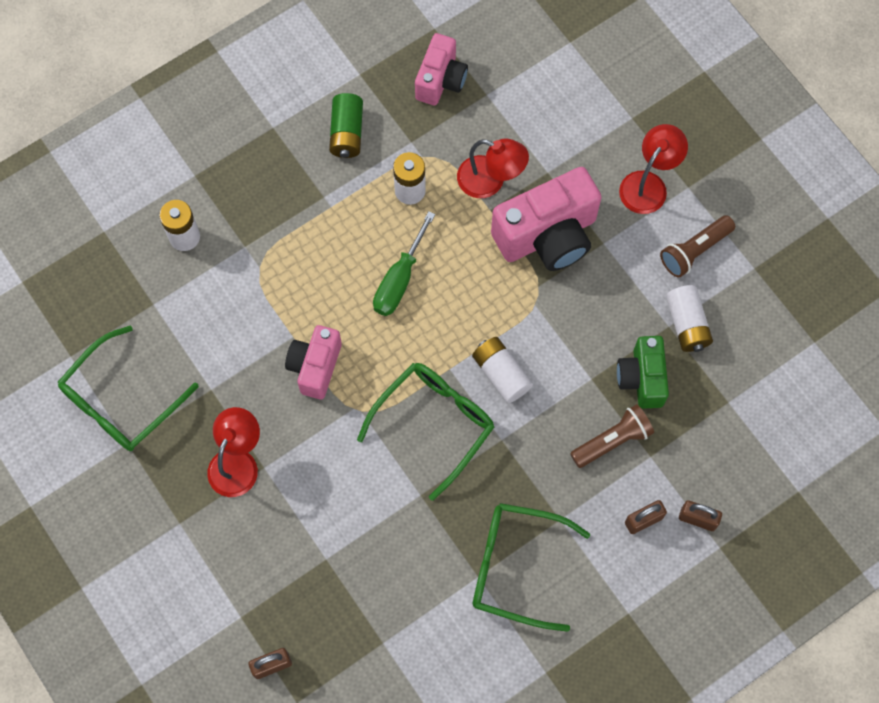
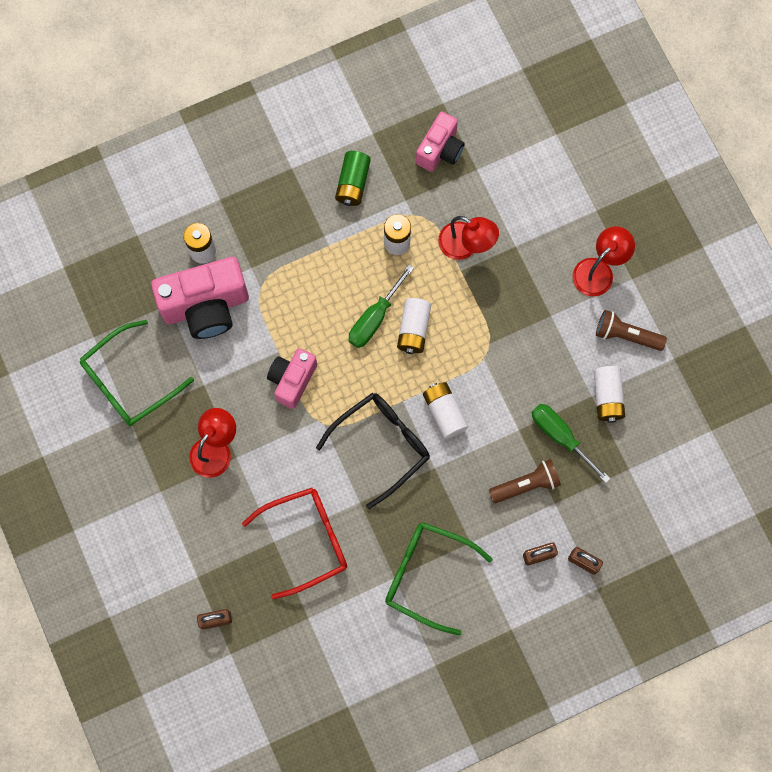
camera: 10 degrees right, 5 degrees up
(364, 551) = (305, 541): none -> red glasses
(433, 424) = (381, 445): green glasses -> black glasses
(447, 285) = (413, 329): none -> white battery
(547, 235) = (505, 301): pink camera -> pink camera (206, 306)
(642, 378) = (560, 436): green camera -> green screwdriver
(694, 251) = (626, 335): brown flashlight -> brown flashlight turned 45 degrees clockwise

